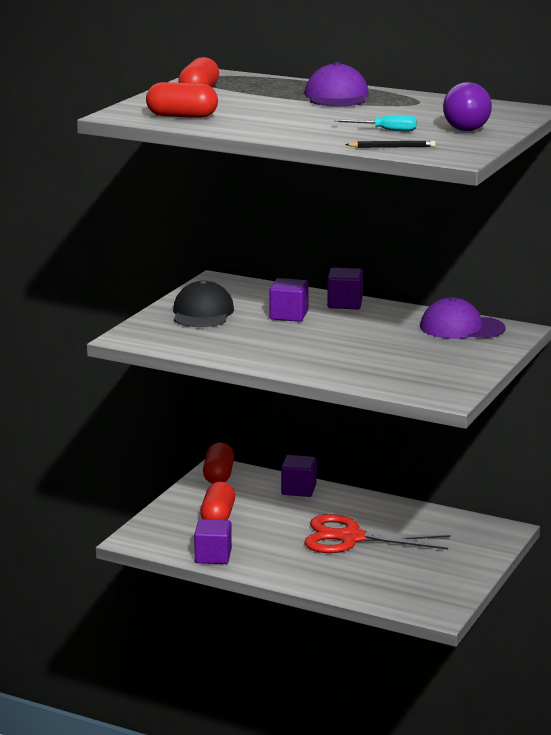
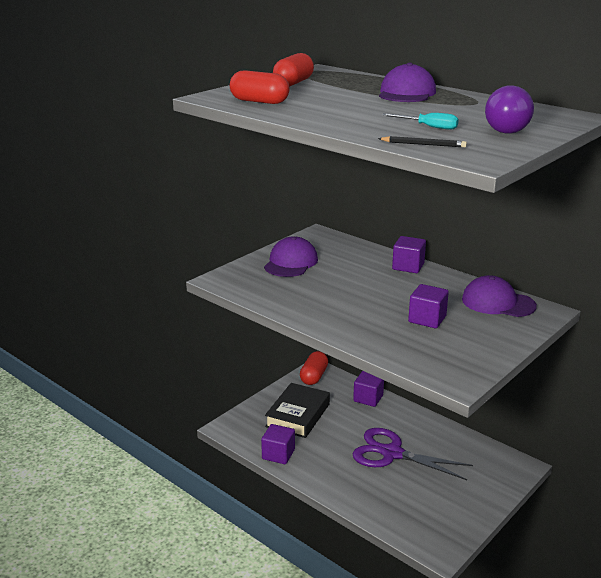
camera: 15 degrees right, 5 degrees up
(202, 313) = (291, 262): black cap -> purple cap
(218, 517) = (298, 415): red capsule -> black book
(289, 315) = (357, 273): purple cube -> purple cube (427, 319)
(351, 538) = (392, 453): red scissors -> purple scissors

